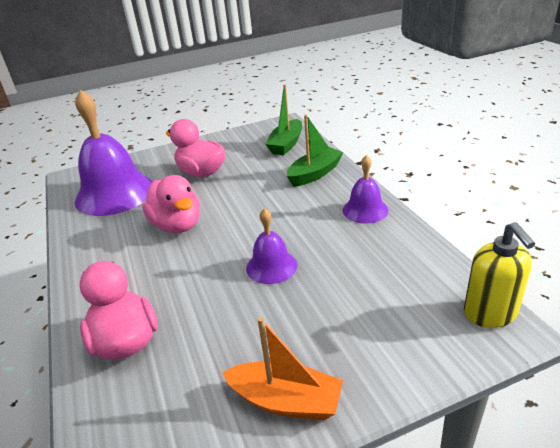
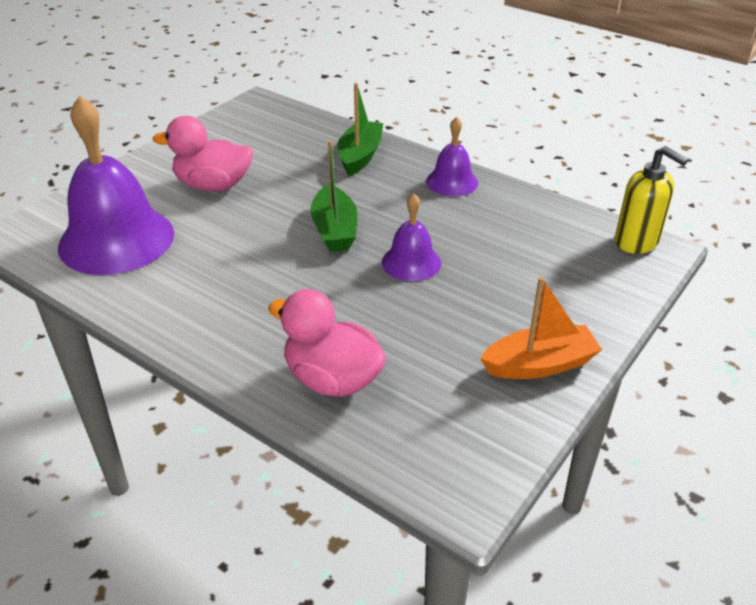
camera: 35 degrees left, 5 degrees up
(177, 225) = (254, 253): pink duck -> none
(286, 144) = (289, 128): green boat -> green boat (335, 230)

